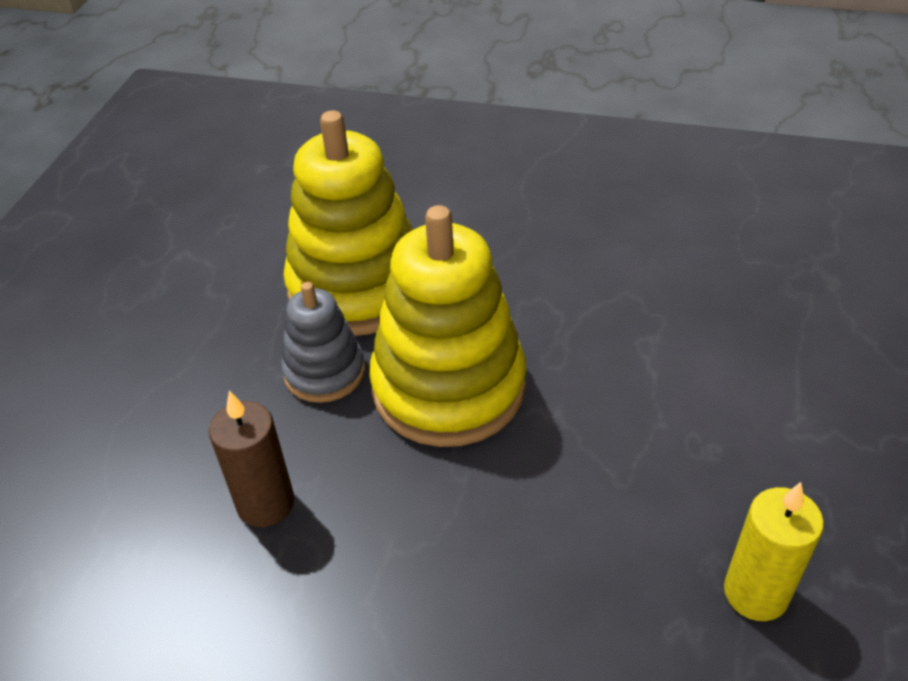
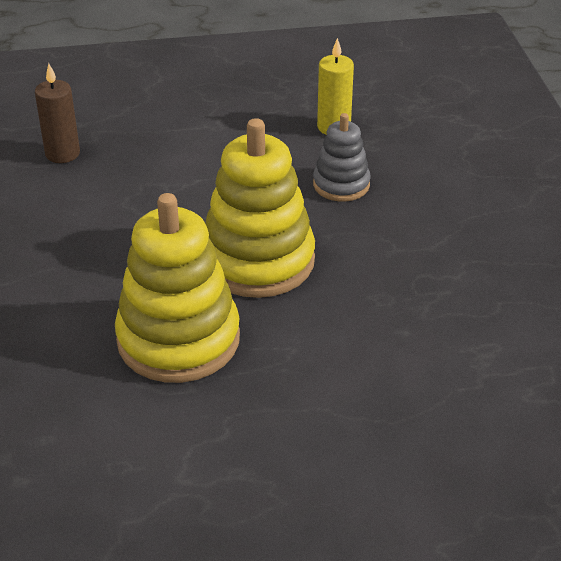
camera: 115 degrees left, 5 degrees down
(266, 503) = (402, 311): brown candle -> brown candle (62, 154)
(324, 372) = (277, 325): grey stacking toy -> grey stacking toy (341, 185)

